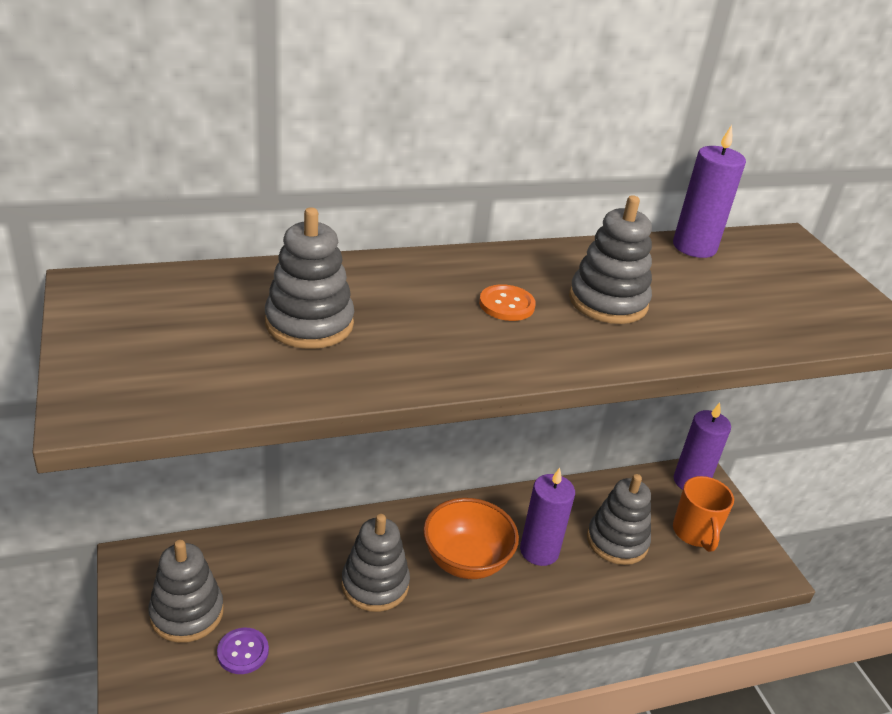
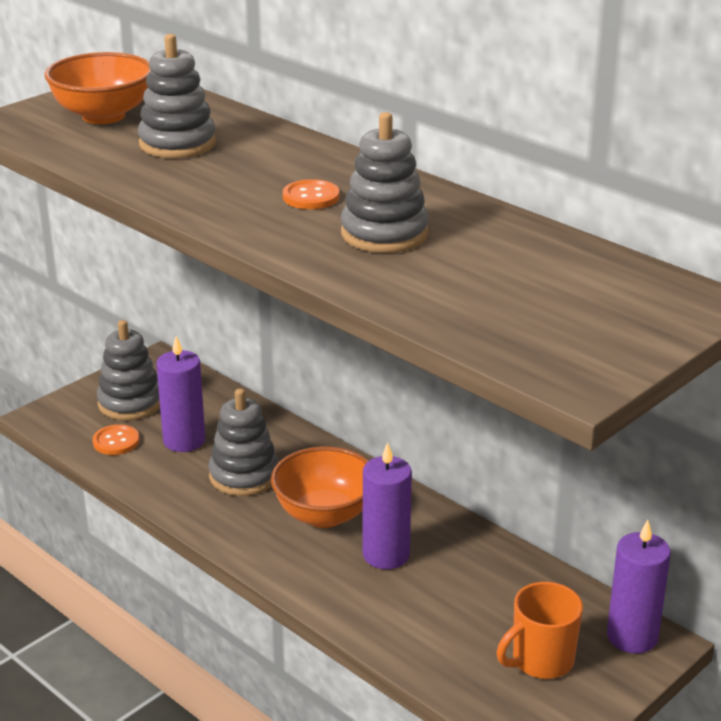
camera: 65 degrees right, 5 degrees down
(175, 339) = (103, 116): none -> orange bowl
(243, 652) = (116, 441): purple button -> orange button
(617, 541) = (459, 604): grey stacking toy -> none
(694, 247) = (578, 253): purple candle -> purple candle (184, 440)

